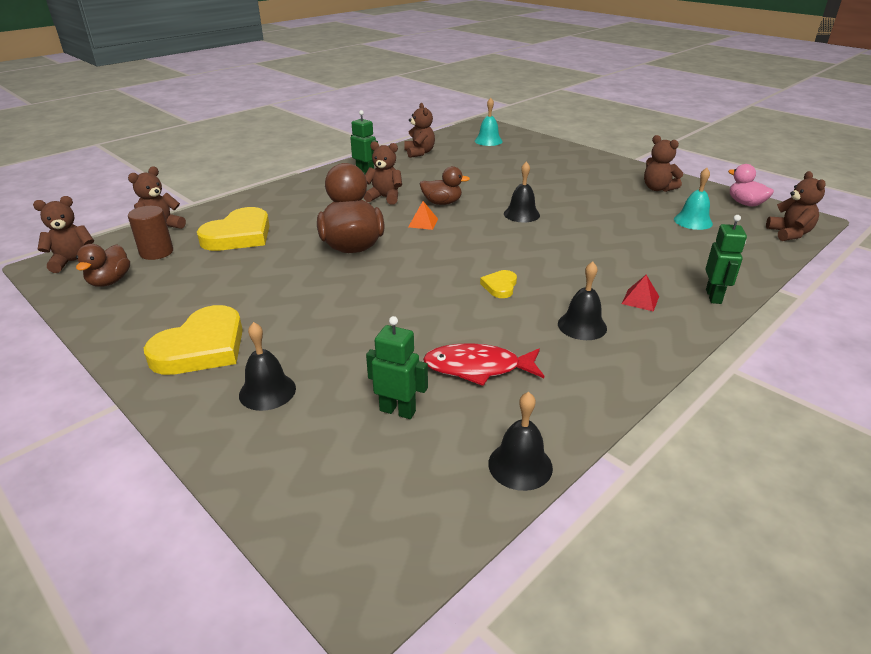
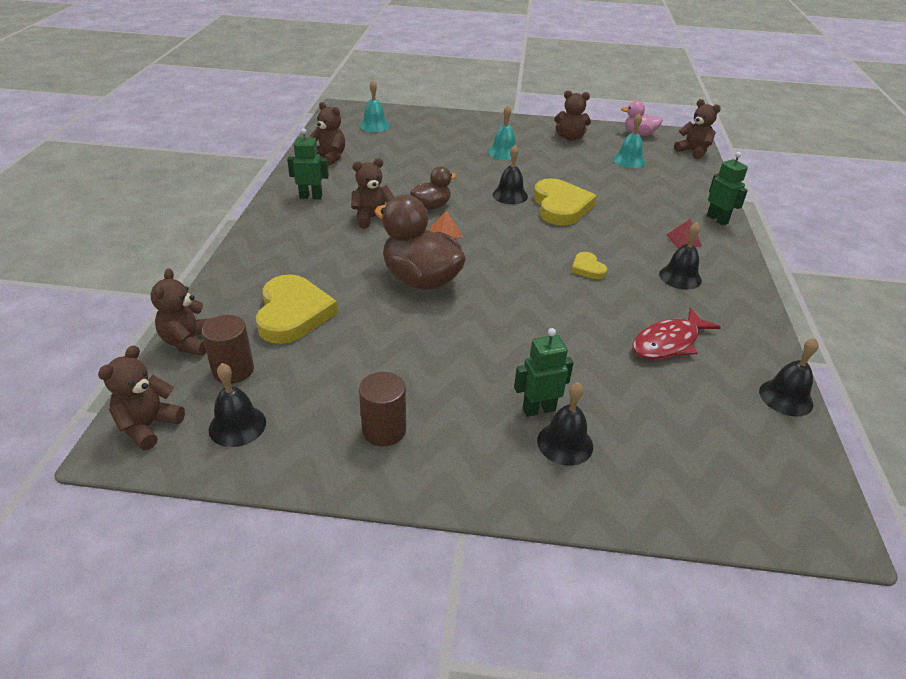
camera: 40 degrees left, 5 degrees up
(110, 281) = (237, 425): brown duck -> black bell
(174, 322) = (384, 430): none -> brown cylinder
(202, 347) = (450, 438): yellow heart -> yellow heart (560, 206)
(398, 410) = (670, 403): green robot -> green robot (538, 409)
(570, 183) = (503, 152): none -> turquoise bell

